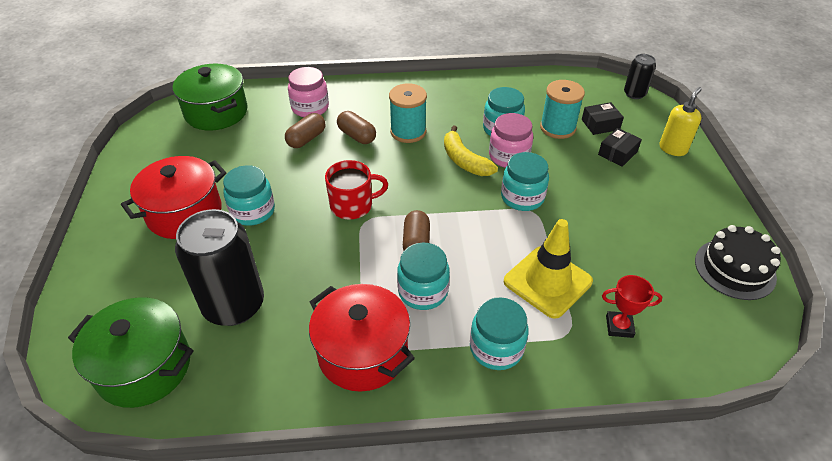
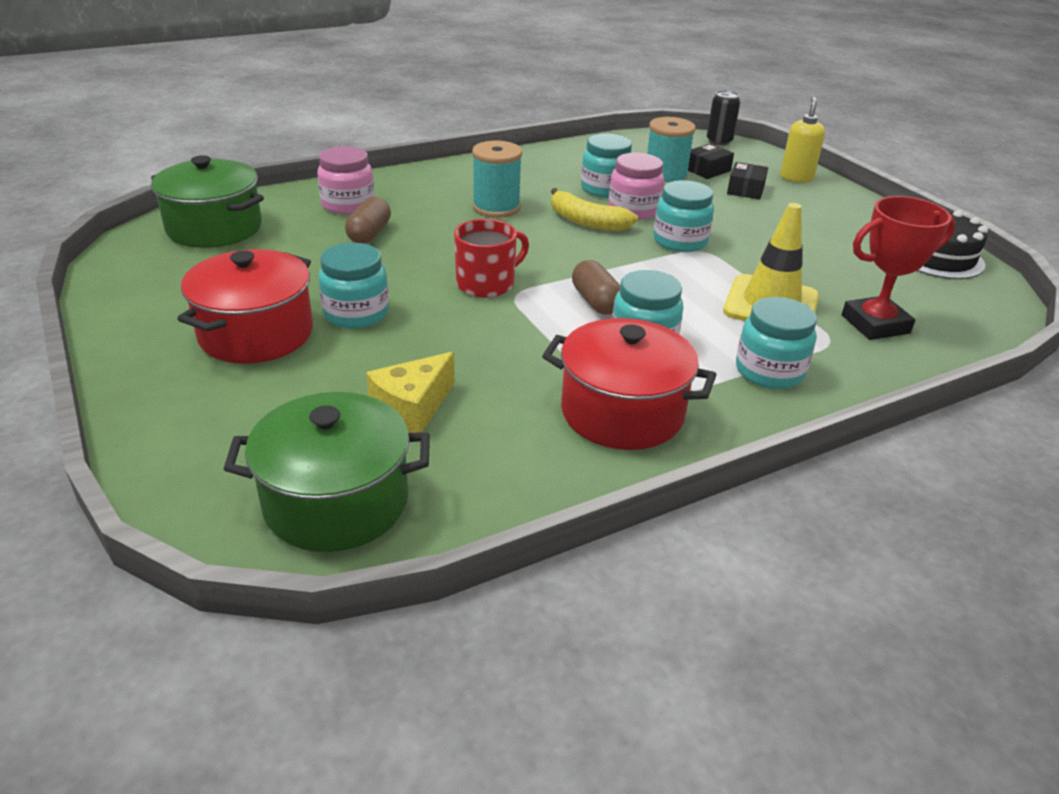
camera: 25 degrees left, 10 degrees down
(234, 305) = (412, 408): black can -> yellow cheese
(357, 136) = (434, 221): brown capsule -> none
(619, 326) = (875, 324): red trophy -> red trophy, size x1.65

